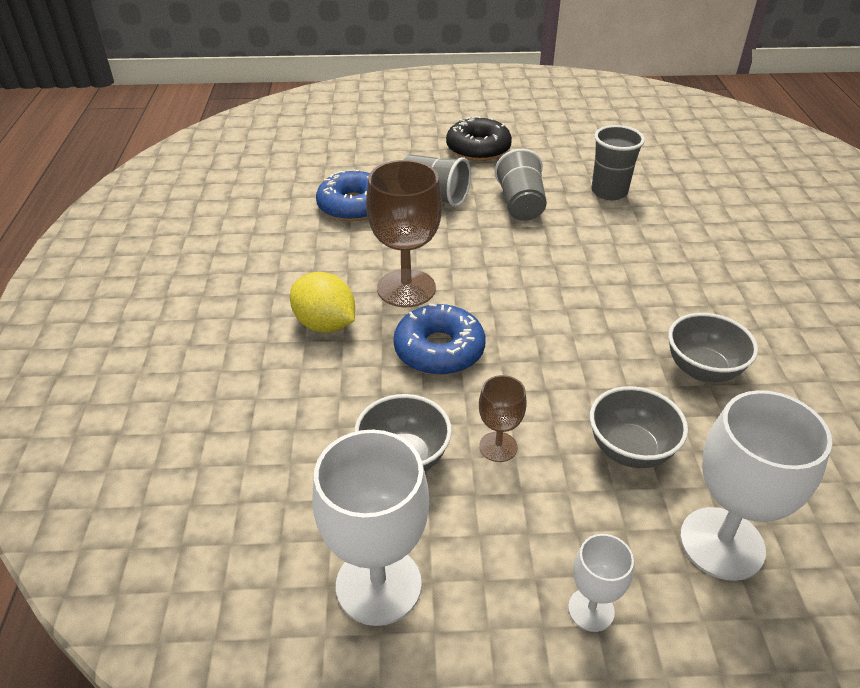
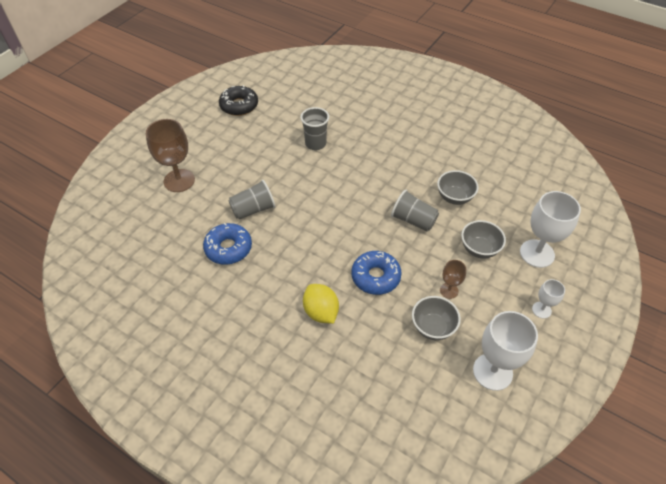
camera: 55 degrees left, 10 degrees up
(325, 324) = (321, 312): yellow lemon -> yellow lemon turned 75 degrees clockwise
(406, 288) = (320, 264): brown goblet -> brown goblet (179, 180)
(478, 149) = (227, 166): black donut -> black donut (239, 106)
(520, 204) = (294, 181): grey cup -> grey cup (413, 220)

